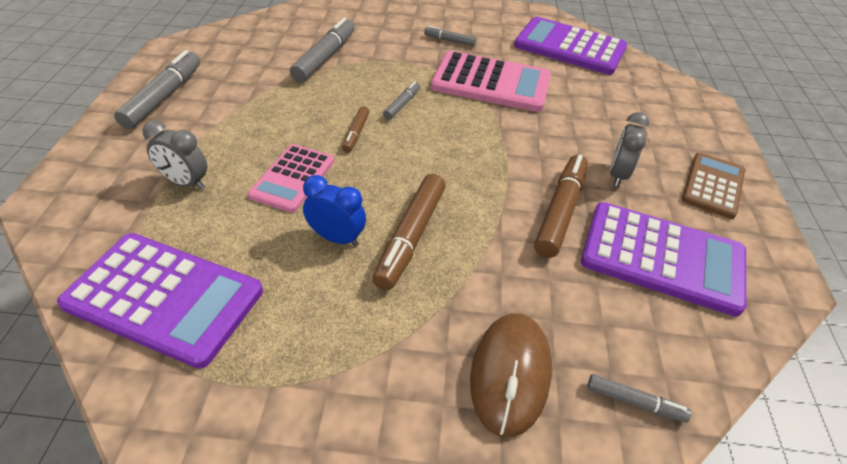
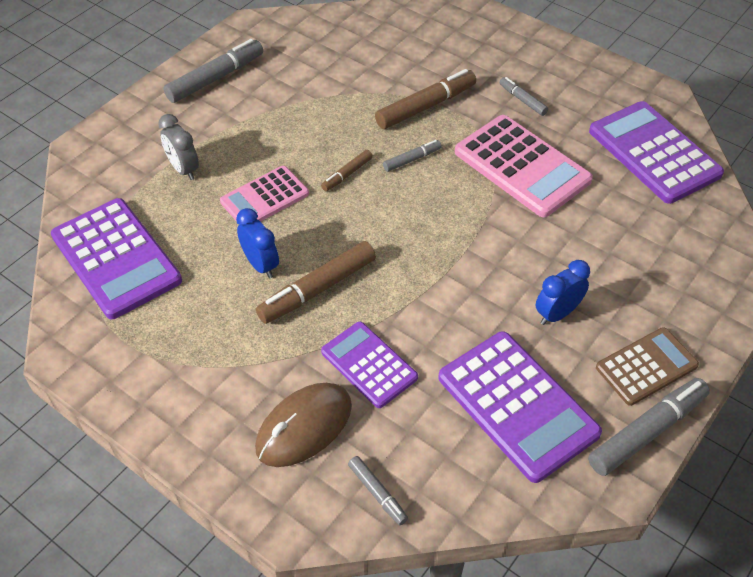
camera: 35 degrees right, 5 degrees up
(325, 58) = (380, 80): grey marker -> grey marker (647, 432)
(516, 283) = (369, 365): none -> purple calculator
(560, 211) = (464, 323): brown marker -> brown marker (425, 106)
(618, 174) = (557, 313): grey clock -> blue clock

